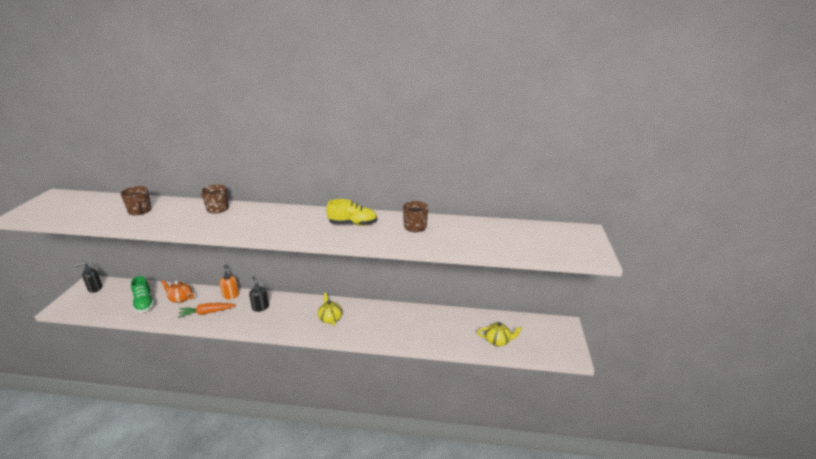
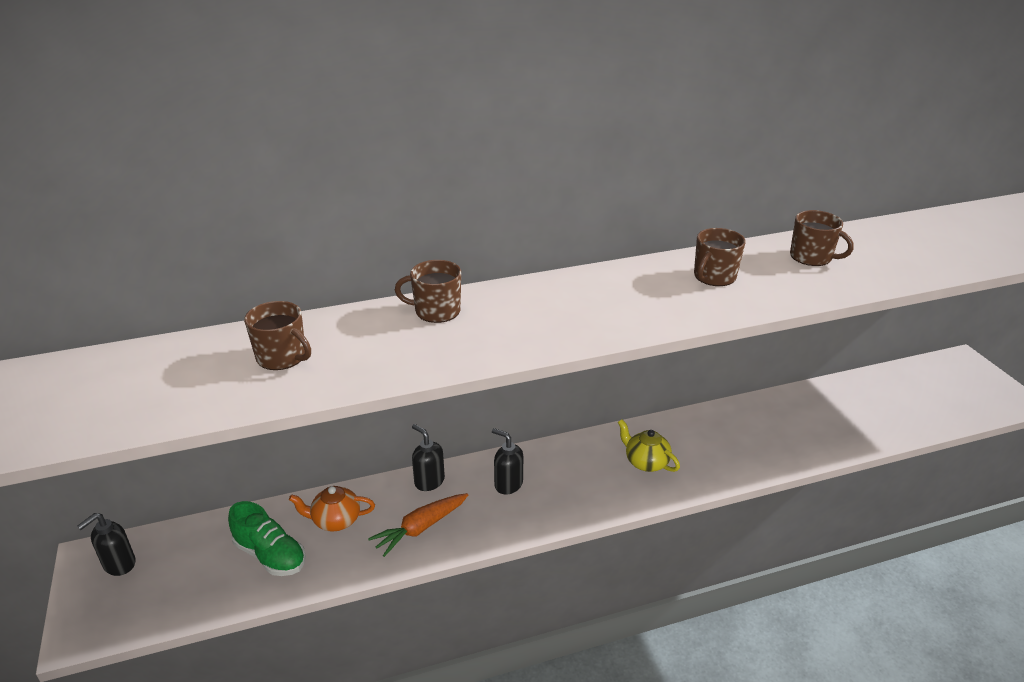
camera: 25 degrees left, 5 degrees up
(231, 295) = (429, 481): orange soap dispenser -> black soap dispenser
(353, 224) = (714, 277): yellow shoe -> brown mug
(497, 341) = (912, 412): yellow teapot -> none

